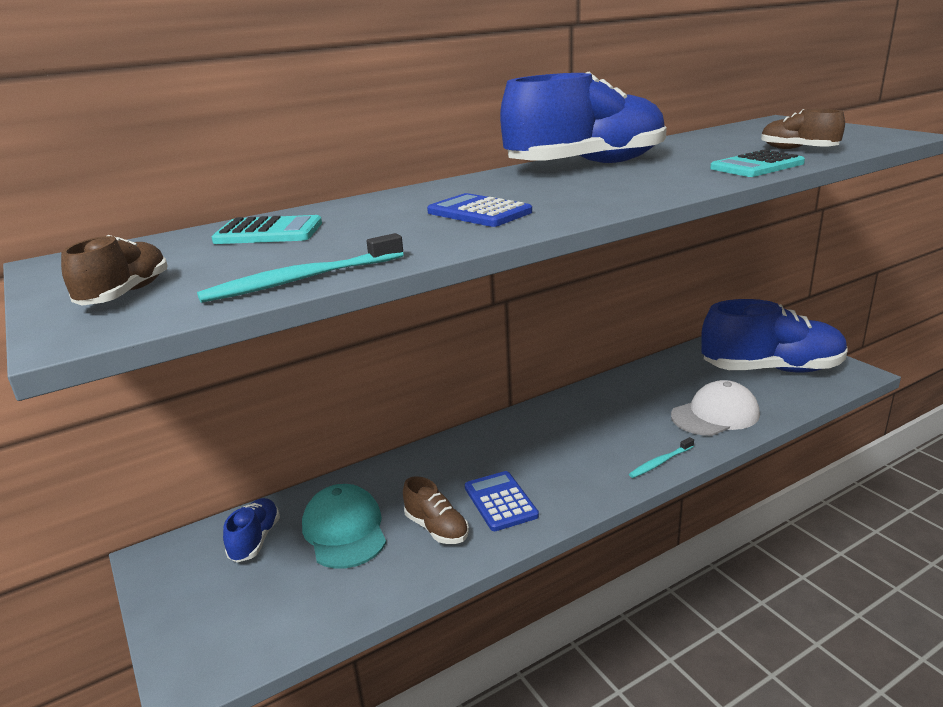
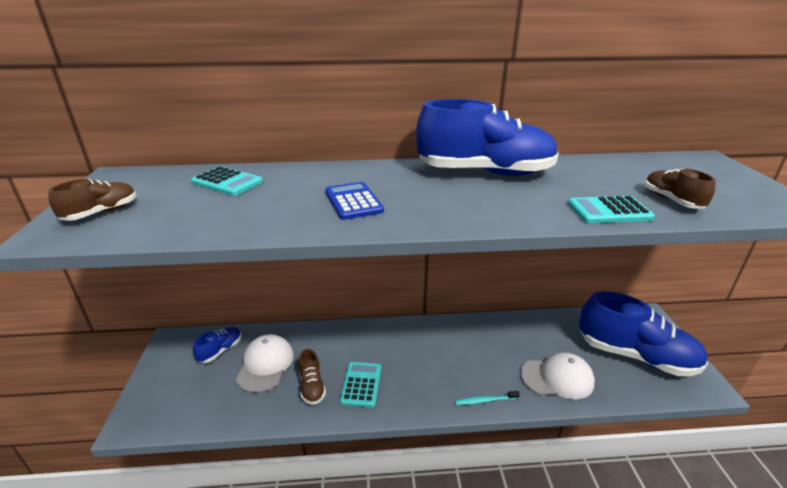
camera: 25 degrees right, 5 degrees up
(301, 280) = (182, 232): turquoise toothbrush -> none
(344, 530) = (265, 365): turquoise cap -> white cap
(500, 501) = (361, 384): blue calculator -> turquoise calculator

